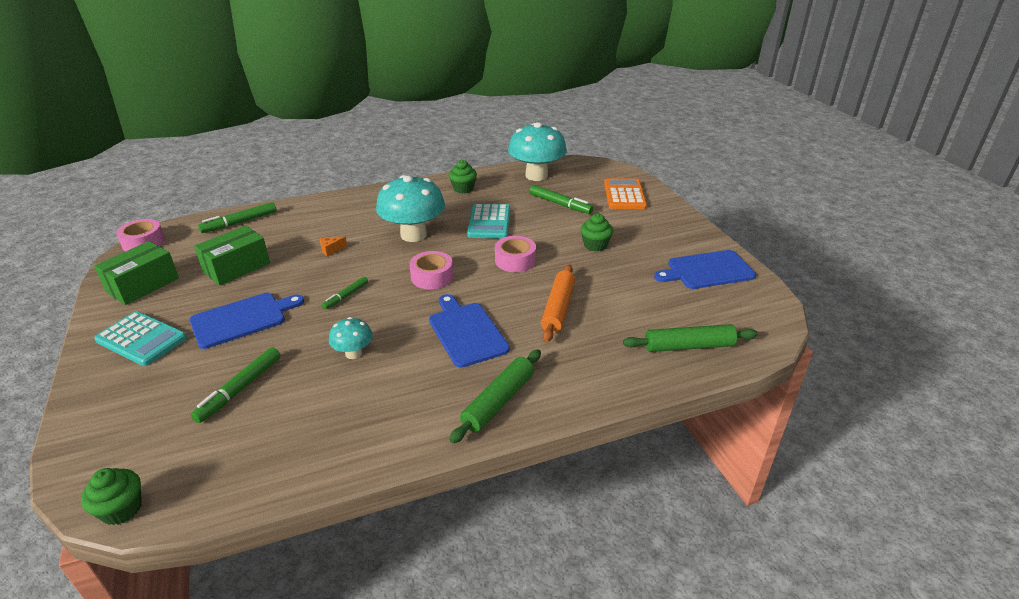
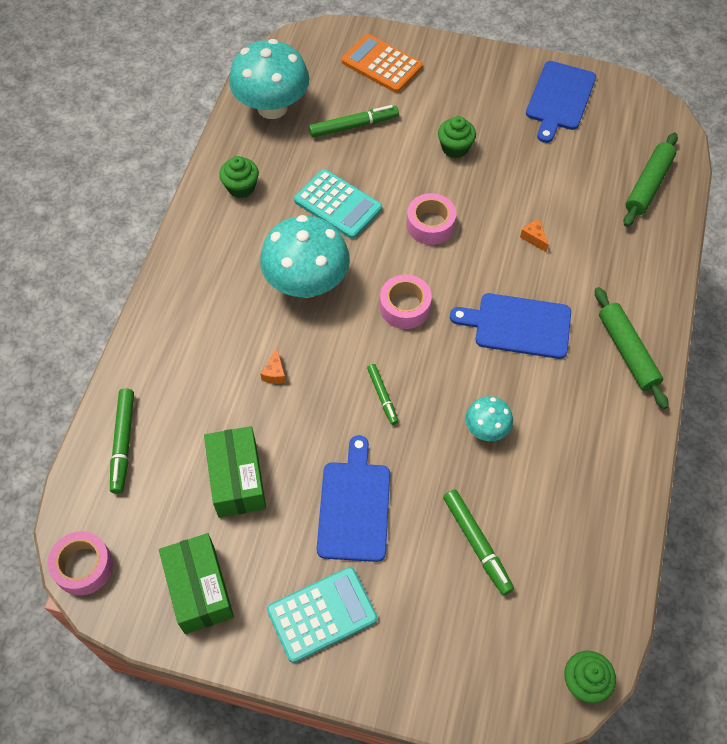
camera: 55 degrees left, 25 degrees up
(558, 308) = (534, 238): orange rolling pin -> orange cheese

